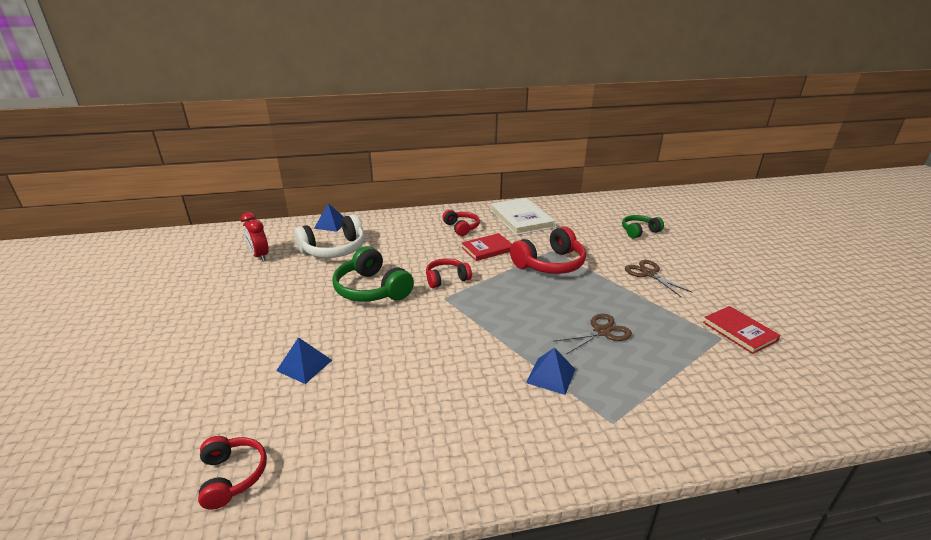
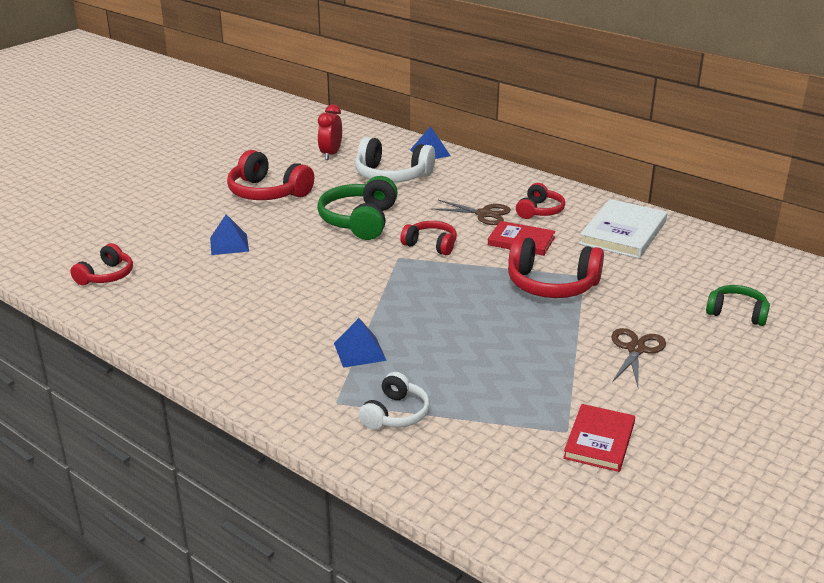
camera: 50 degrees right, 0 degrees up
(260, 307) = (267, 192): none -> red headphones
(602, 332) = (467, 355): brown scissors -> brown scissors (484, 214)
(651, 399) = (395, 414): none -> white headphones

